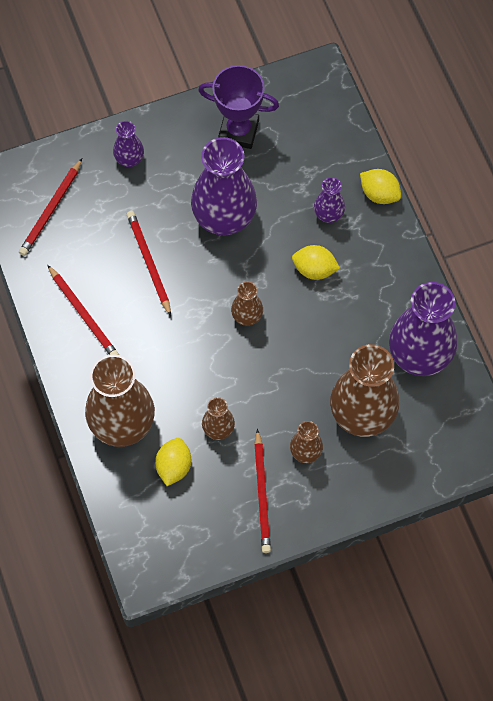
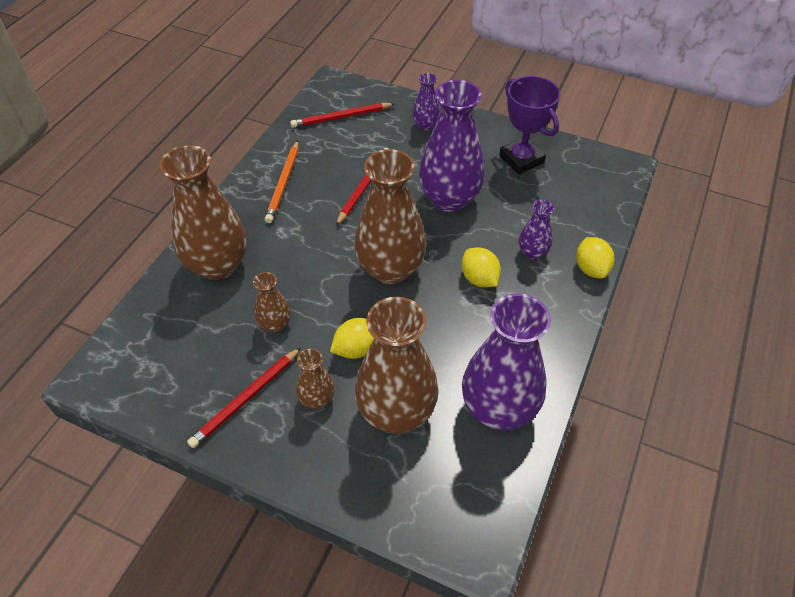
camera: 45 degrees right, 15 degrees down
(83, 314) = (283, 183): red pencil -> orange pencil
(174, 466) = (212, 321): yellow lemon -> yellow lemon (356, 349)
(247, 316) = (390, 269): brown vase -> brown vase, size x2.09

